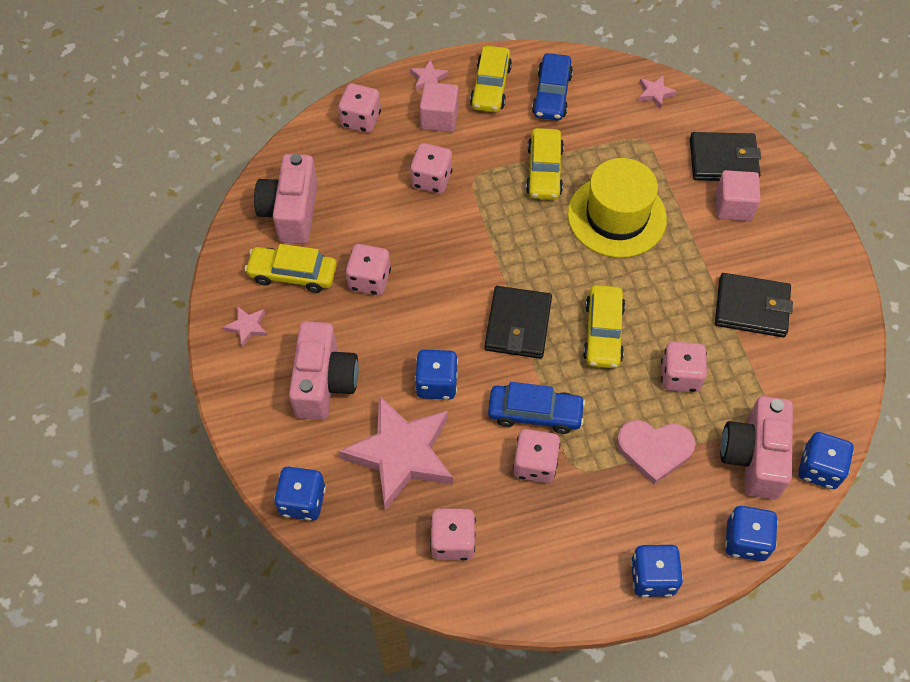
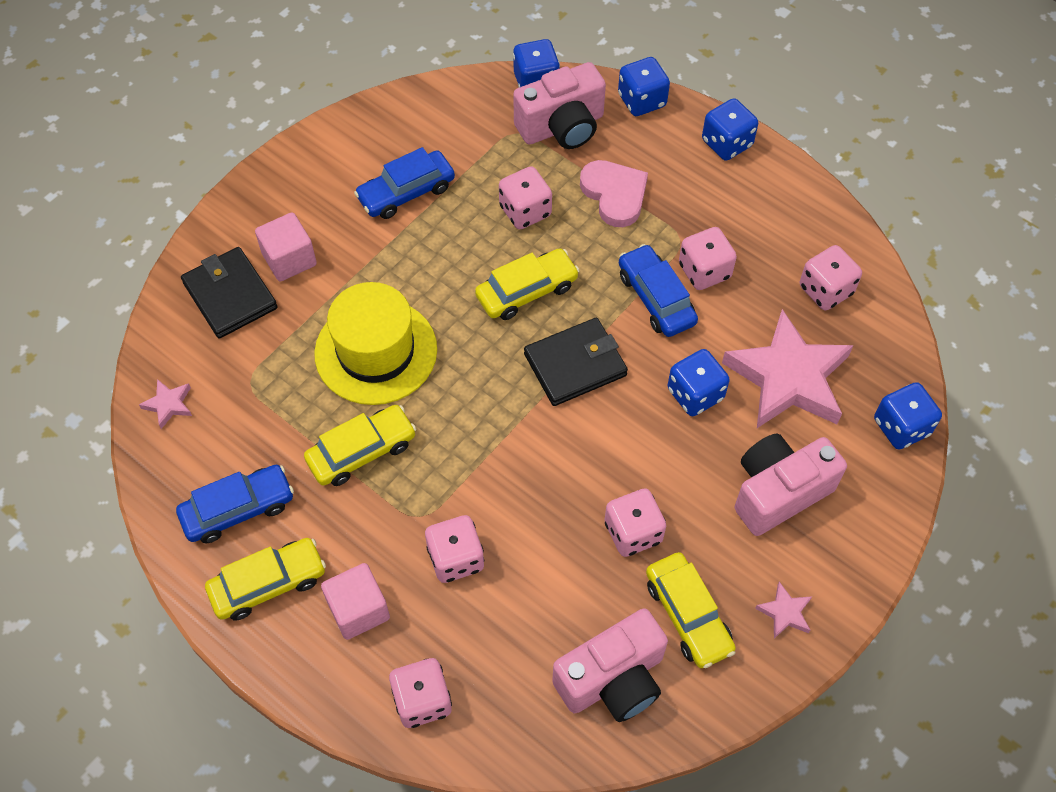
camera: 125 degrees left, 0 degrees up
(428, 79) = (301, 665): pink star -> none
(751, 308) = (406, 192): black wallet -> blue car

